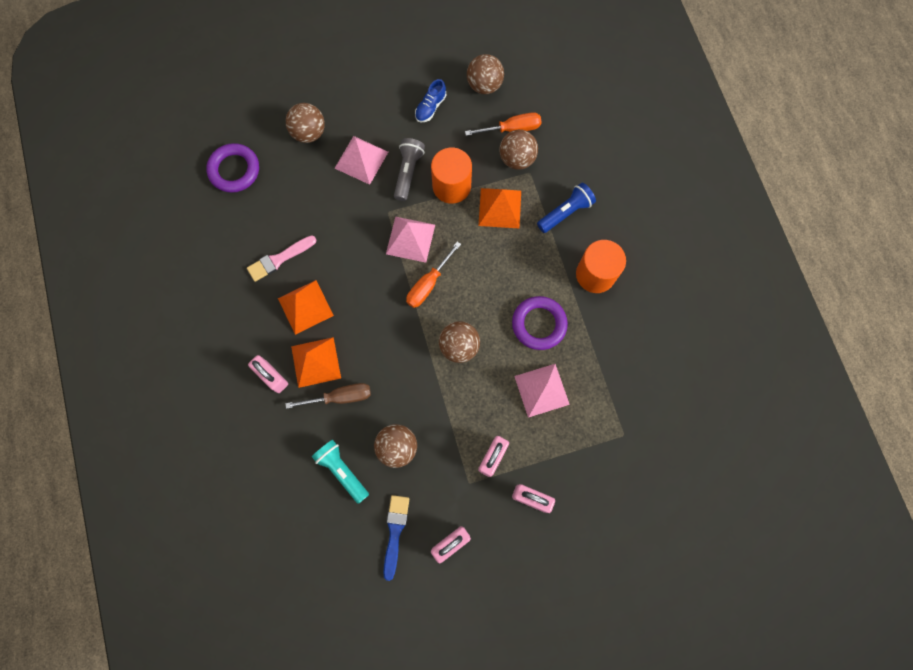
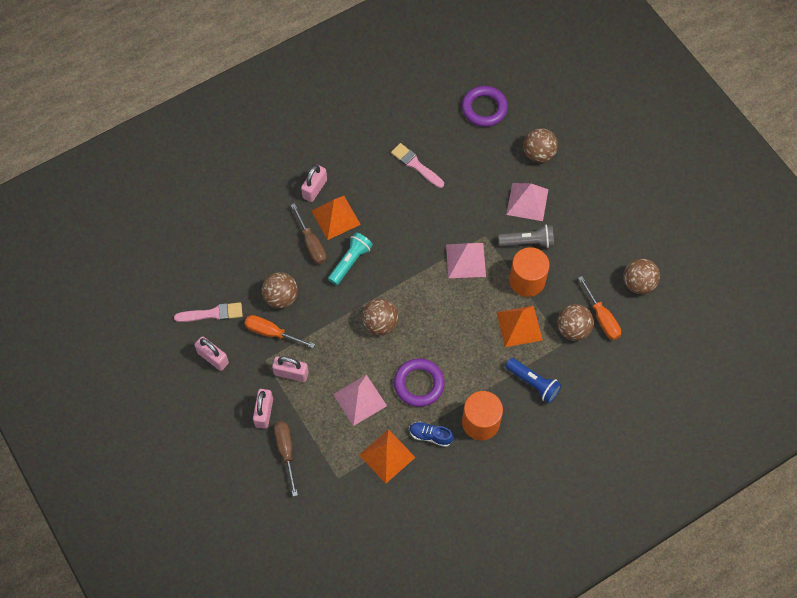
camera: 75 degrees right, 10 degrees down
(305, 306) = (380, 196): orange pyramid -> orange pyramid (387, 456)
(342, 470) = (252, 261): turquoise flashlight -> turquoise flashlight (350, 262)
(395, 532) = (212, 314): blue brush -> pink brush
(428, 284) = (428, 285): orange screwdriver -> orange screwdriver (271, 332)
(430, 107) = (598, 244): blue shoe -> blue shoe (430, 436)
(582, 484) = (286, 451): none -> brown screwdriver

